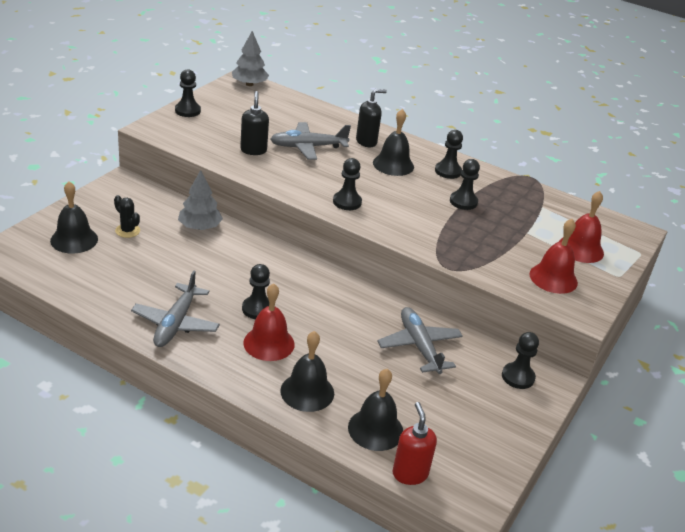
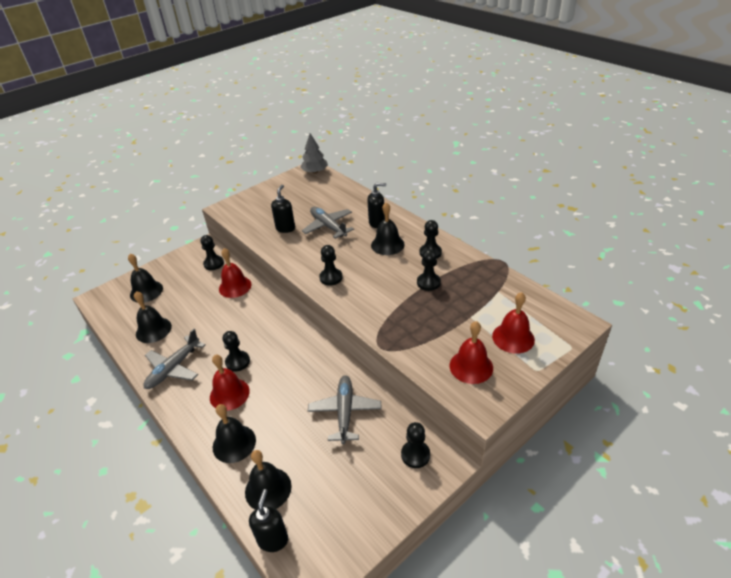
camera: 25 degrees right, 5 degrees up
(117, 283) = (153, 330): none -> black bell
(127, 231) = (184, 286): black cactus -> none
(187, 111) = (258, 194): black pawn -> black pawn (213, 263)
(200, 227) = (235, 286): grey tree -> red bell
(308, 147) = (328, 226): grey plane -> grey plane turned 45 degrees clockwise
(410, 473) = (273, 539): red soap dispenser -> black soap dispenser

